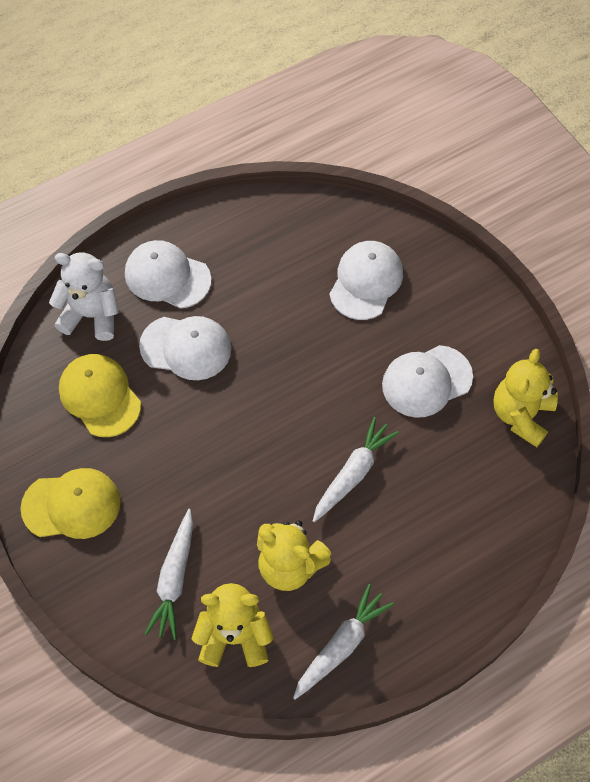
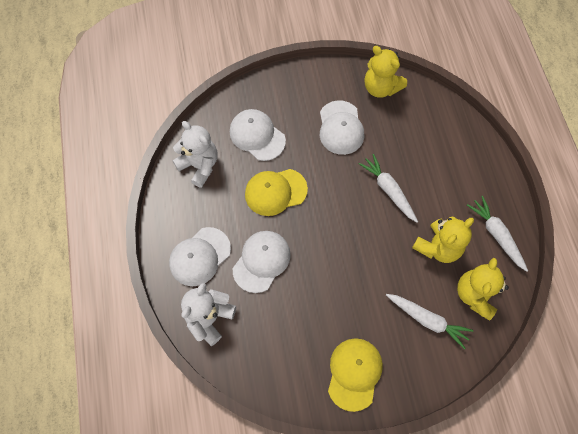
camera: 70 degrees left, 5 degrees up
(100, 396) = (277, 330): yellow cap -> yellow cap (275, 192)
(292, 231) = (199, 165): none -> white teddy bear

